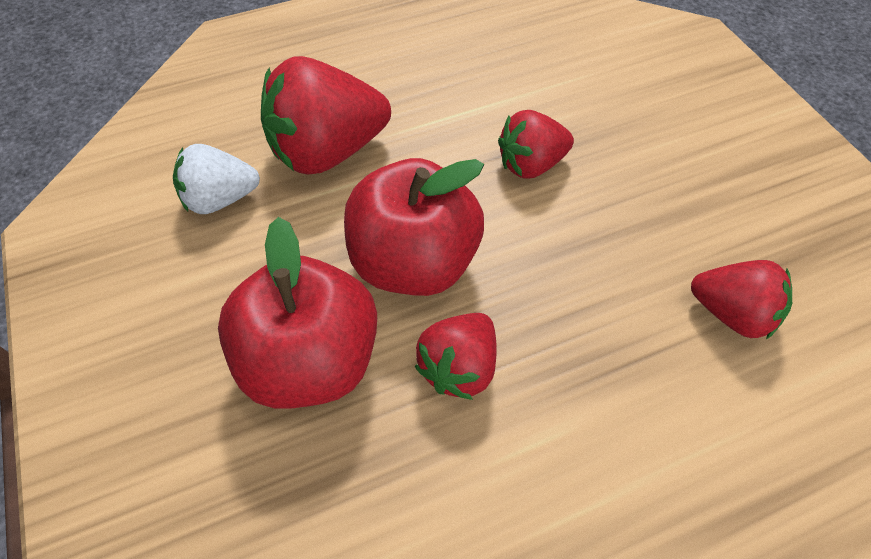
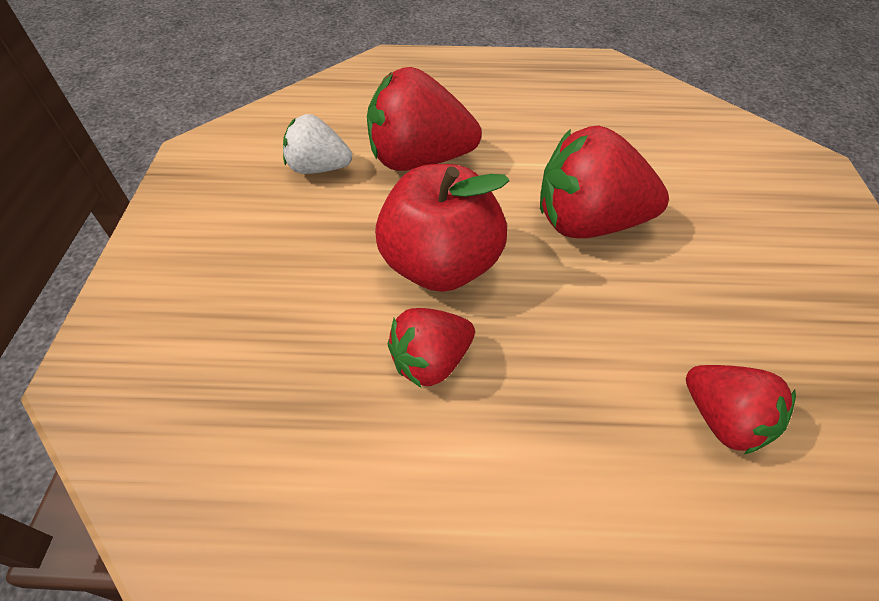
camera: 25 degrees right, 5 degrees down
(311, 360) = (315, 308): red apple -> none
(531, 164) = (588, 223): red strawberry -> red strawberry, size x1.67

